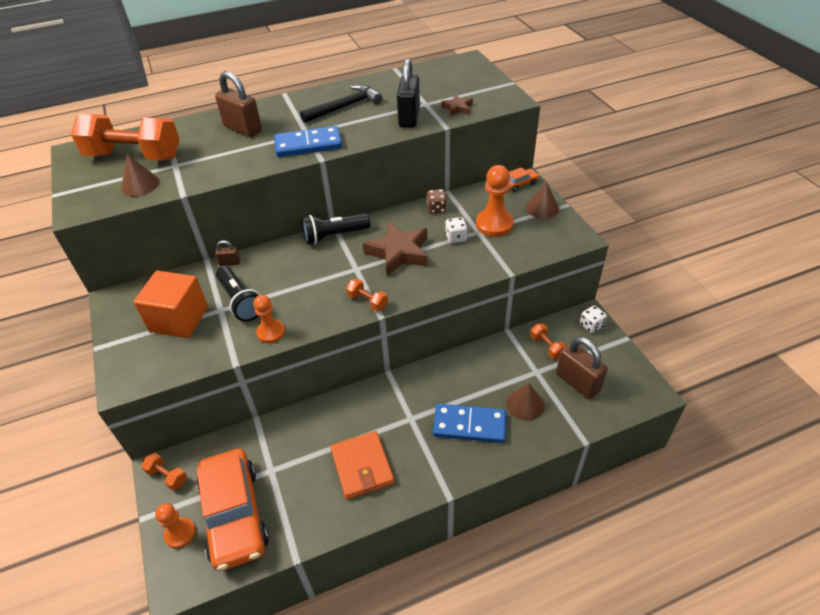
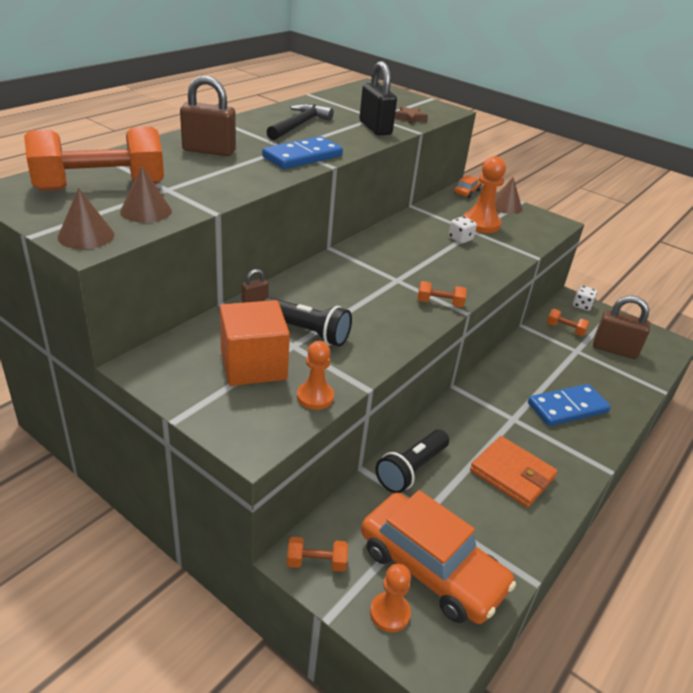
camera: 35 degrees left, 10 degrees down
(271, 332) = (374, 351): orange pawn -> orange pawn (315, 397)
(334, 236) = (344, 257): black flashlight -> black flashlight (411, 470)
(399, 252) = (423, 259): brown star -> none
(436, 209) = (417, 220): brown dice -> none
(525, 404) = (593, 377): brown cone -> brown cone (86, 236)

